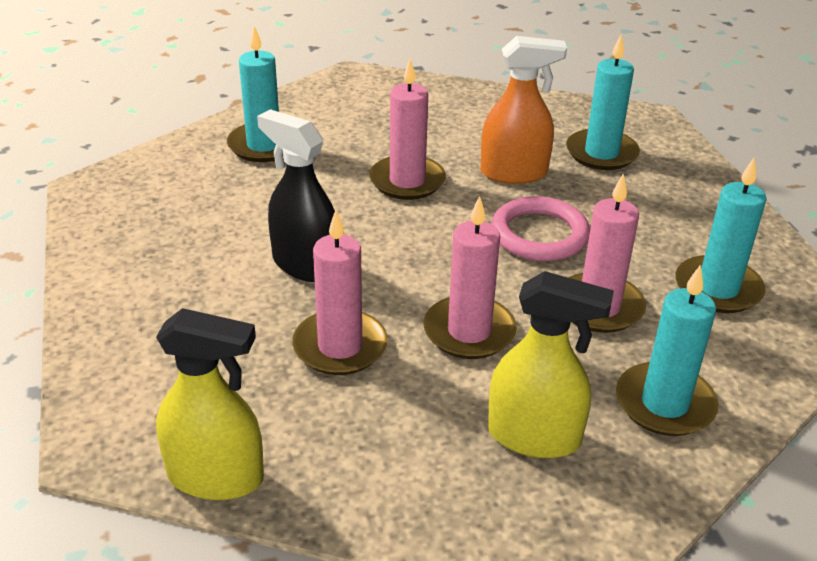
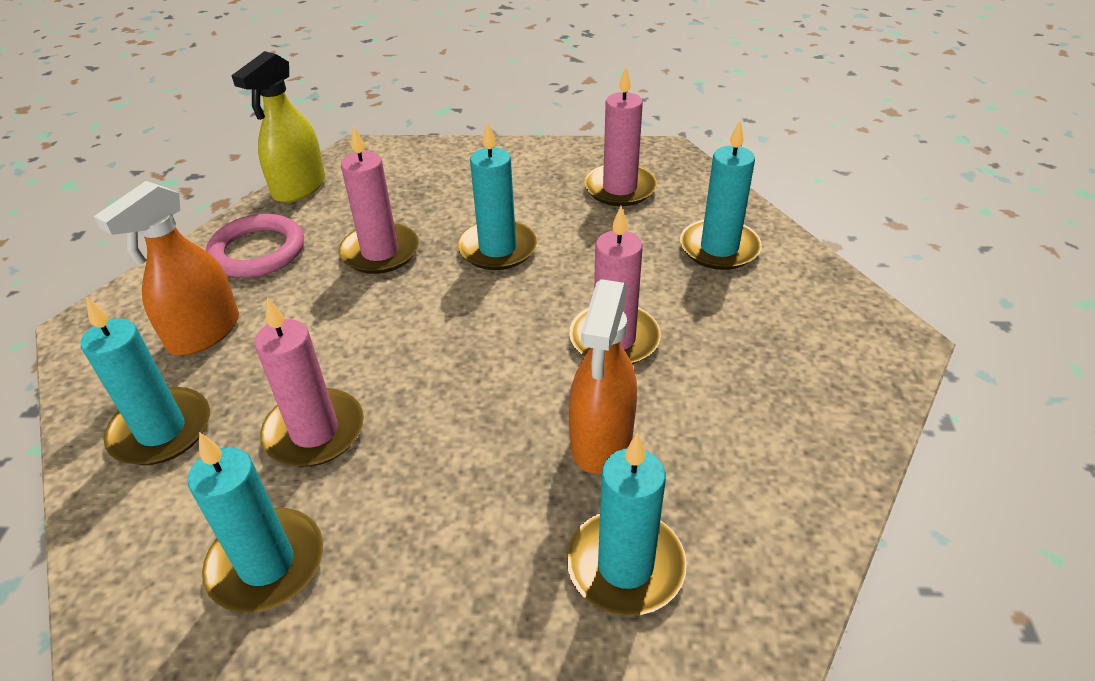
camera: 110 degrees right, 5 degrees up
(305, 264) = (497, 249): black spray bottle -> turquoise candle
(469, 331) = (346, 327): pink candle -> pink candle (620, 188)
(534, 436) = (204, 333): yellow spray bottle -> orange spray bottle
(539, 234) = (461, 423): pink ring -> pink ring (257, 251)

